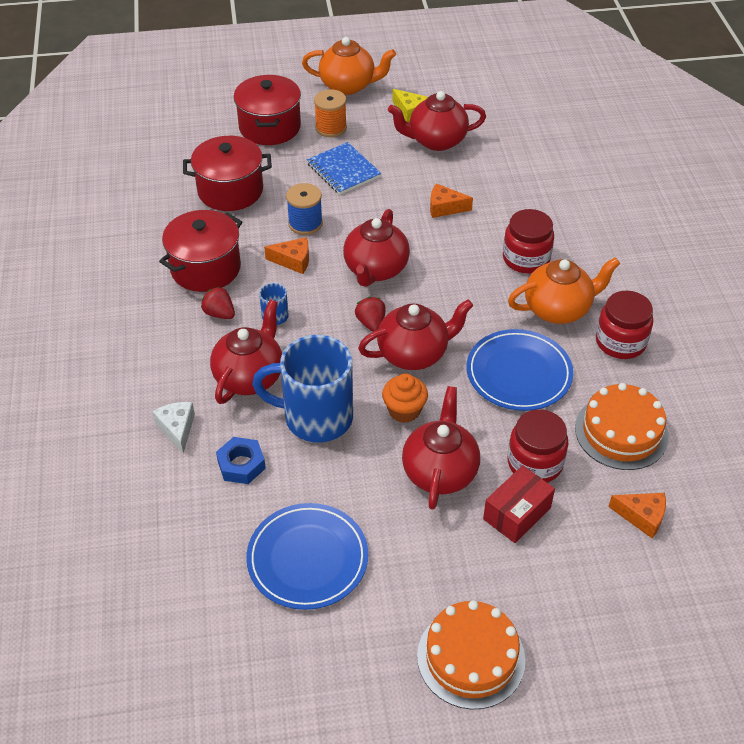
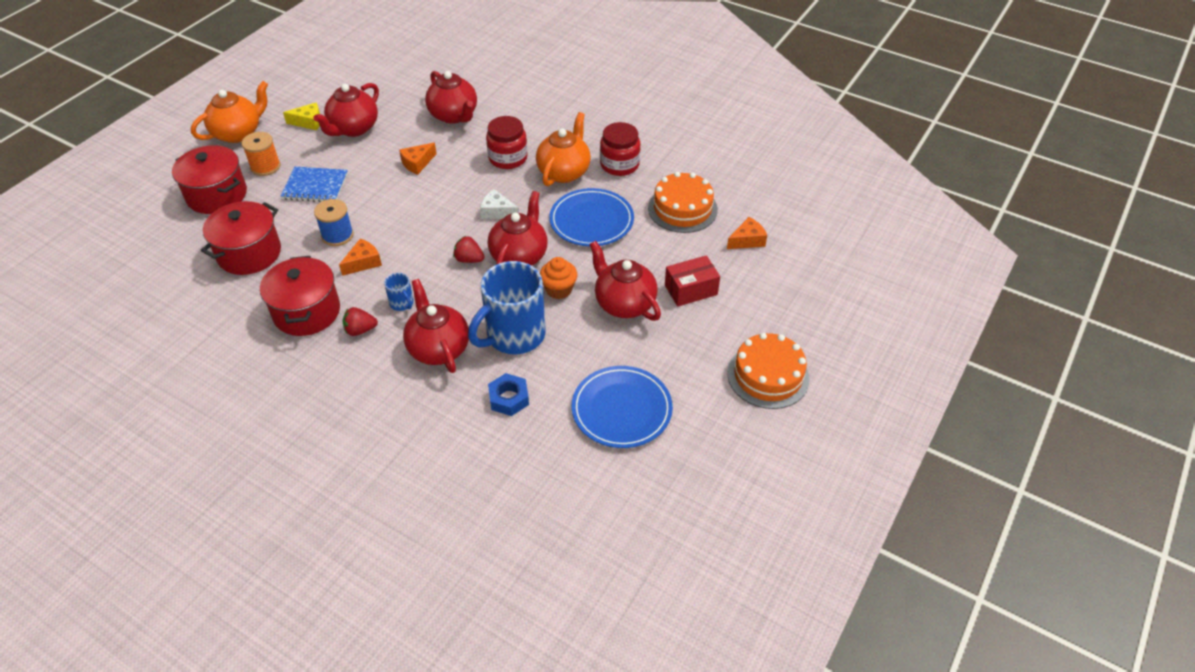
camera: 50 degrees left, 0 degrees up
(177, 429) = (436, 415): white cheese -> white cheese (497, 212)
(375, 270) = (426, 228): red teapot -> red teapot (454, 116)
(517, 513) = (691, 290): red box -> red box turned 75 degrees clockwise
(534, 463) = (664, 258): red jar -> none

